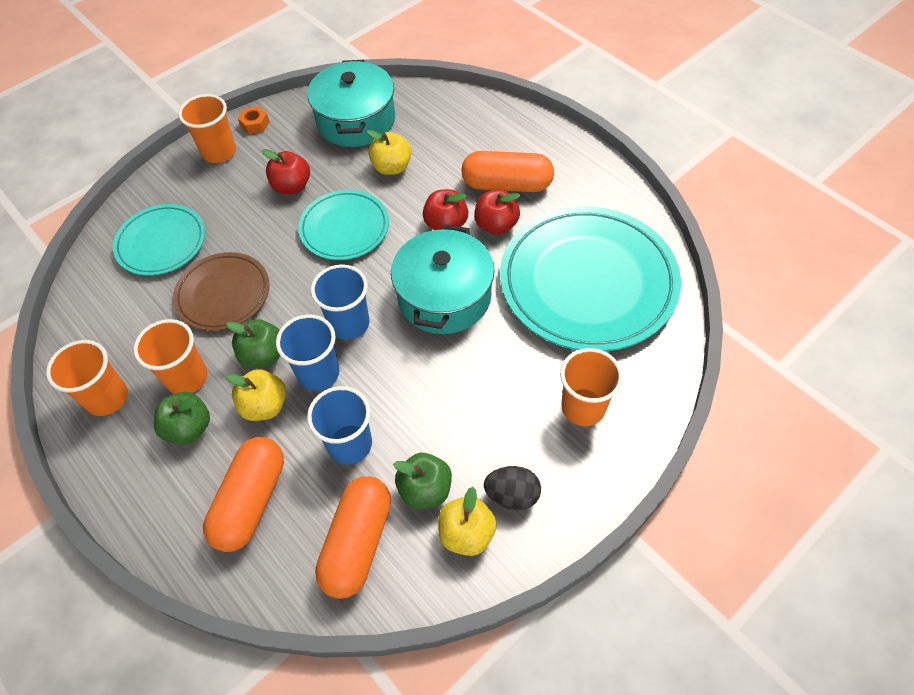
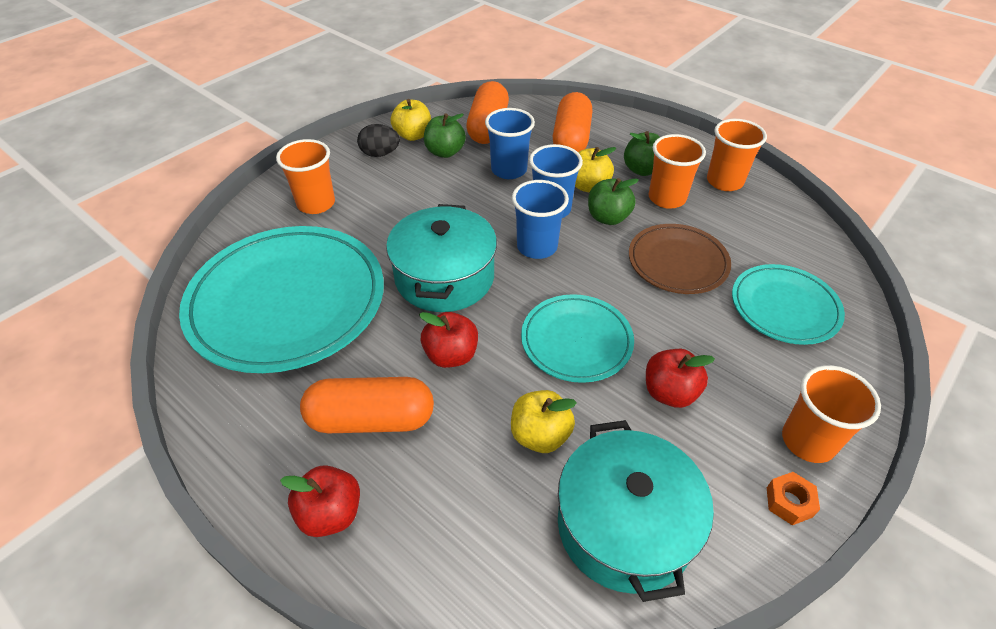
camera: 170 degrees right, 10 degrees down
(496, 225) = (388, 359): red apple -> red apple (331, 513)

